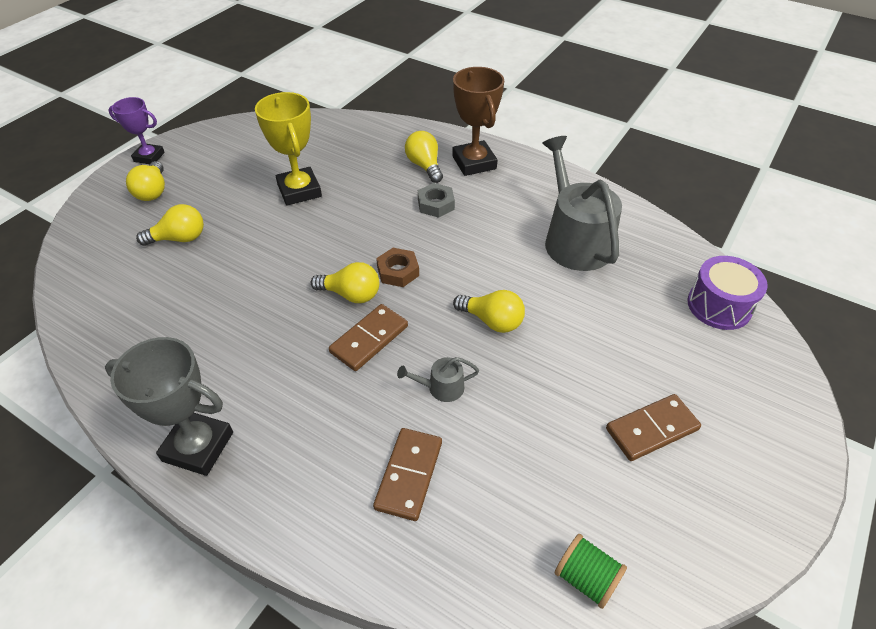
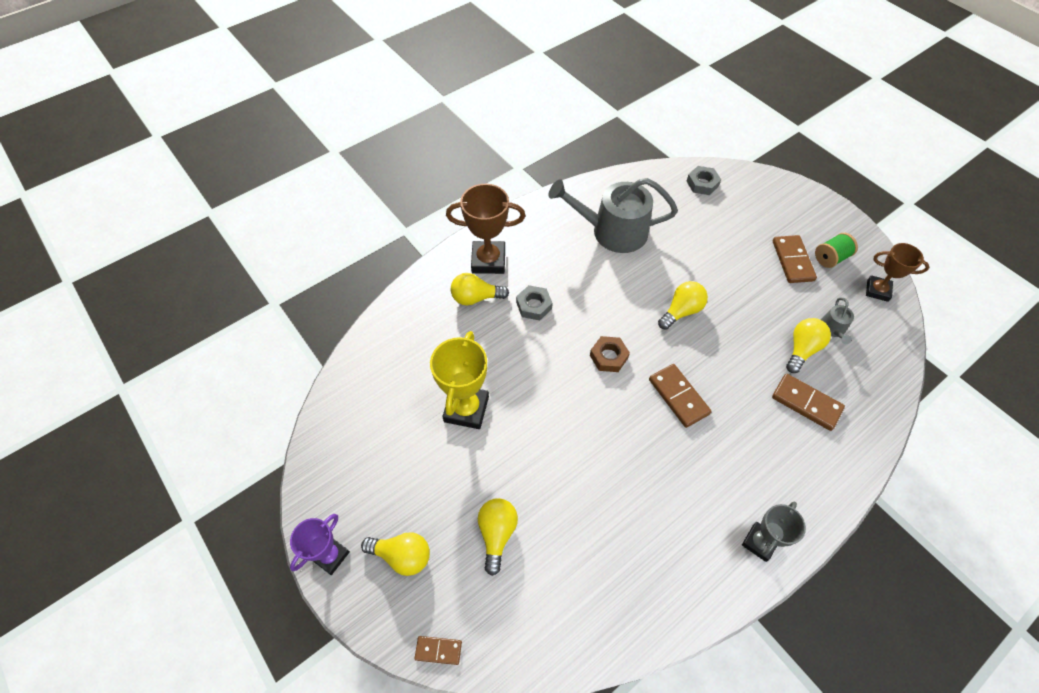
camera: 70 degrees left, 10 degrees up
(74, 231) = (438, 650): none -> brown domino
(198, 447) = (759, 542): grey trophy -> grey trophy, size x0.65
(299, 191) = (466, 409): yellow trophy -> yellow trophy turned 75 degrees counterclockwise
(351, 294) = (625, 397): yellow light bulb -> yellow light bulb (802, 349)
(441, 388) = (736, 362): grey watering can -> grey watering can (833, 329)
(586, 578) = (886, 333): green spool -> green spool (830, 258)
(668, 557) = (877, 290): none -> brown trophy
(719, 306) = (702, 183): purple drum -> grey nut

